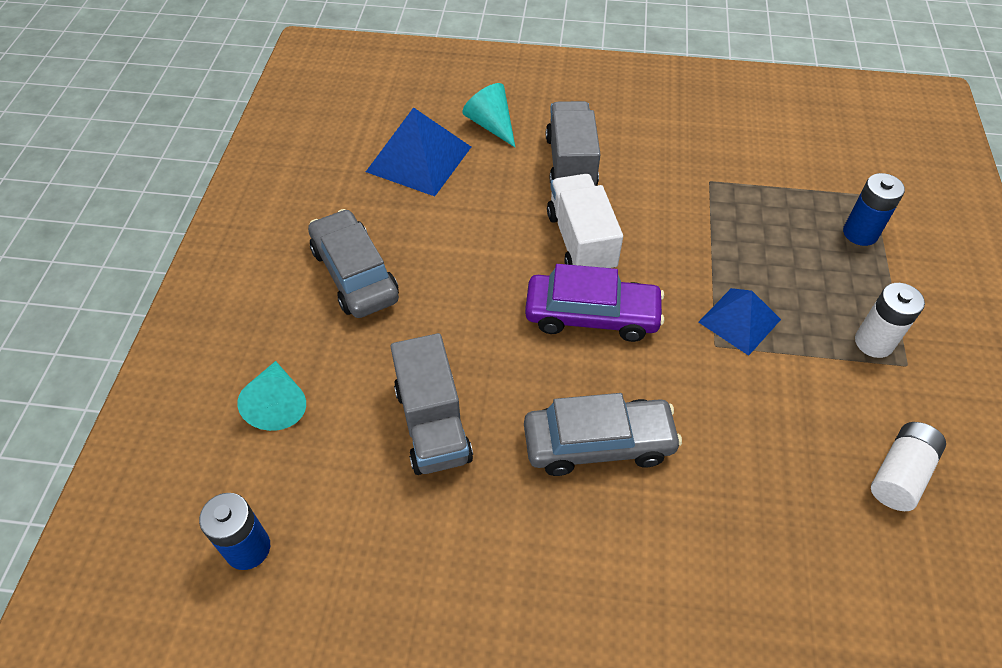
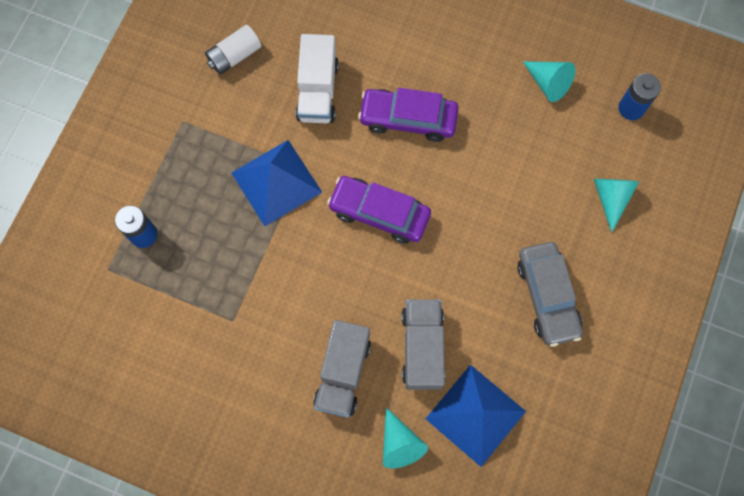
camera: 165 degrees left, 20 degrees up
(392, 556) = (548, 83): none -> turquoise cone
(433, 424) = (510, 158): grey truck -> grey truck (422, 348)
(580, 241) = (364, 283): white truck -> white truck (318, 91)
(598, 444) = (408, 119): grey car -> purple car
(739, 320) = (276, 182): blue pyramid -> blue pyramid, size x1.54
(874, 342) = (194, 142): white battery -> none

